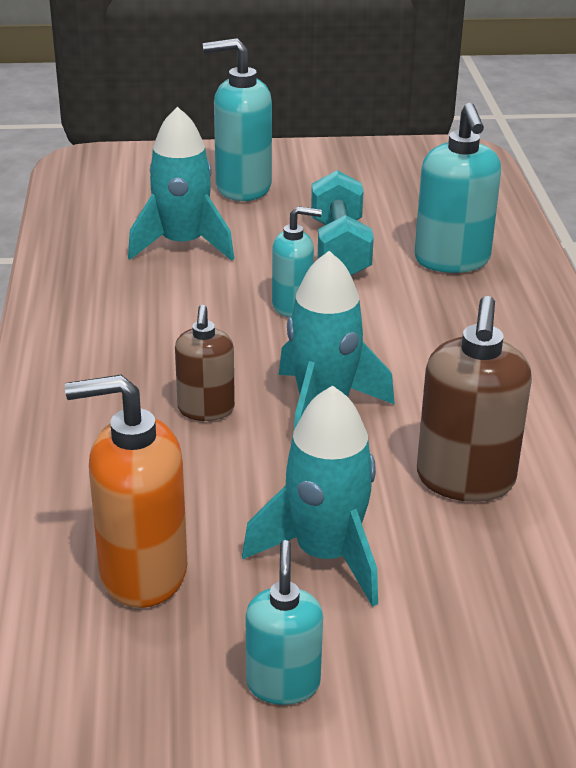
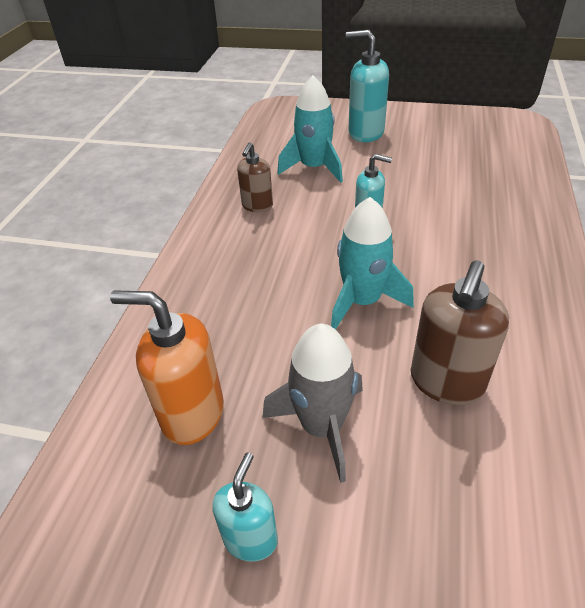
camera: 20 degrees right, 10 degrees up
(206, 410) = (283, 290): brown soap dispenser -> brown soap dispenser (257, 206)
(325, 554) = (321, 426): turquoise rocket -> grey rocket
(339, 249) = (414, 182): turquoise dumbbell -> none
(452, 260) = (489, 200): turquoise soap dispenser -> none

